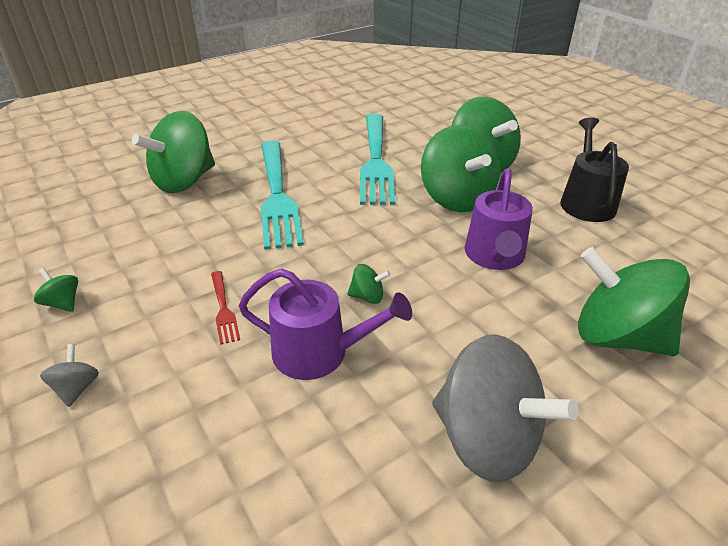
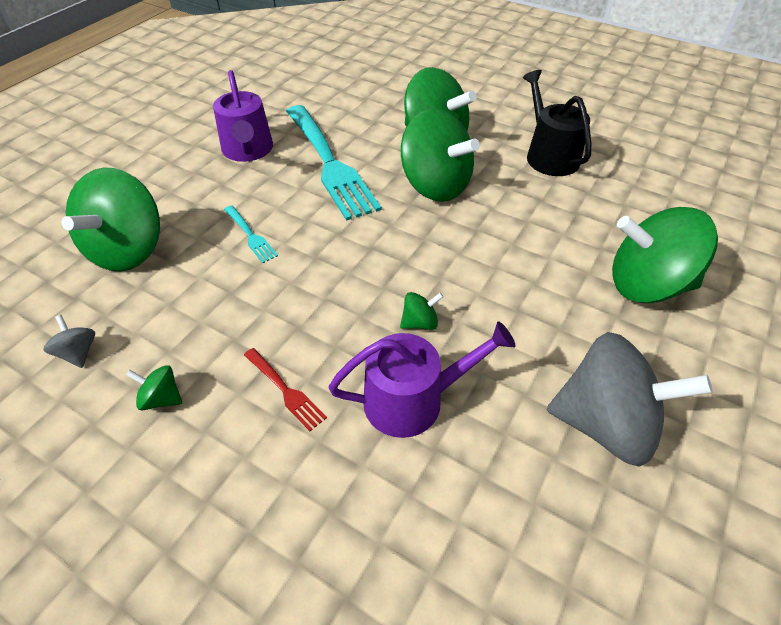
camera: 25 degrees left, 10 degrees up
(63, 303) = (91, 454): green spinning top -> green spinning top (161, 398)
(77, 388) = (187, 546): grey spinning top -> grey spinning top (78, 353)
(276, 195) = (250, 235): turquoise fork -> turquoise fork, size x0.42
(495, 256) = (506, 239): purple watering can -> purple watering can (248, 150)

